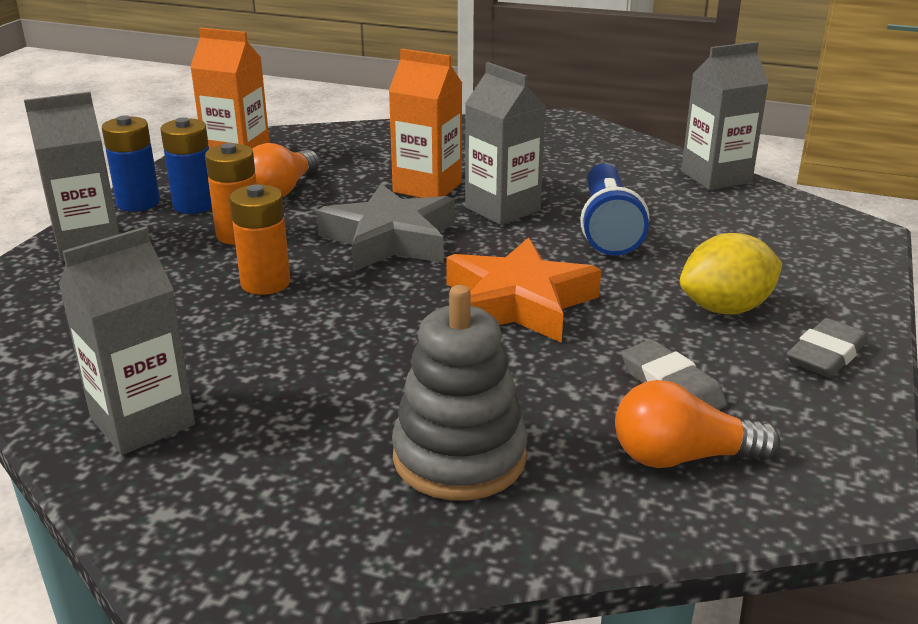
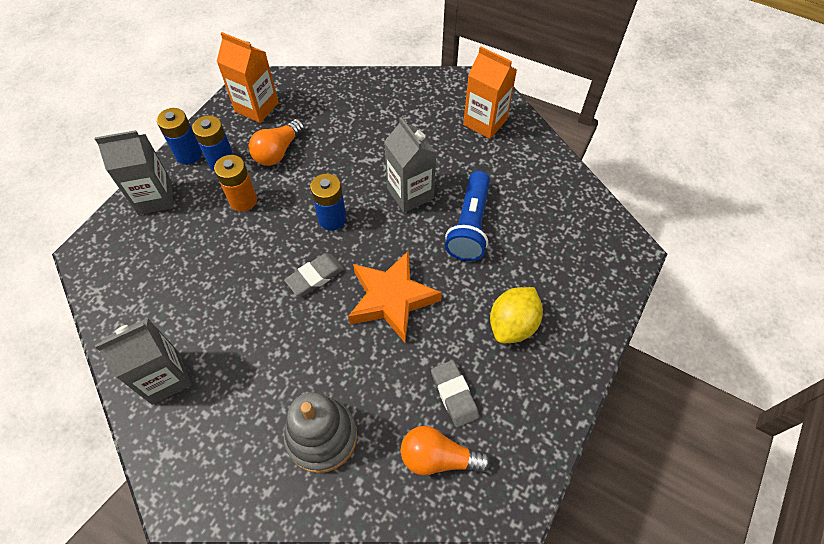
camera: 10 degrees right, 30 degrees up
(265, 283) = (250, 256): orange battery -> none
(390, 239) = (332, 219): grey star -> blue battery
(427, 187) = (369, 160): orange carton -> orange carton (485, 122)
(716, 177) = (561, 174): grey carton -> none
(725, 308) = (512, 324): yellow lemon -> yellow lemon turned 45 degrees counterclockwise
(826, 355) = (554, 380): grey eraser -> grey eraser (315, 276)

